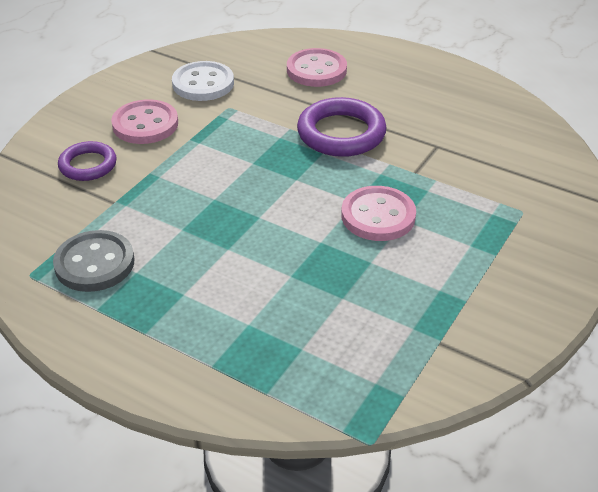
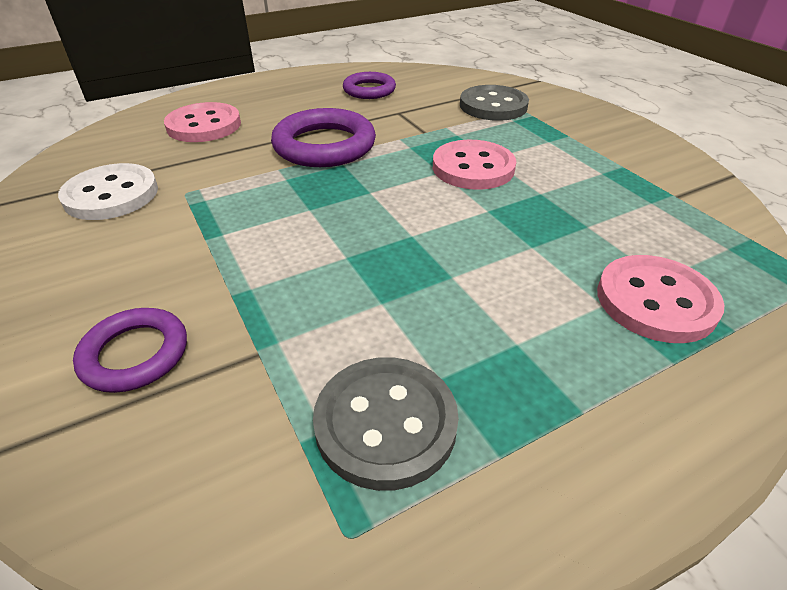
camera: 60 degrees left, 0 degrees up
(145, 124) = (121, 265): pink button -> pink button (655, 301)
(462, 115) = (369, 90): none -> purple ring
(510, 193) = (493, 106): none -> grey button

